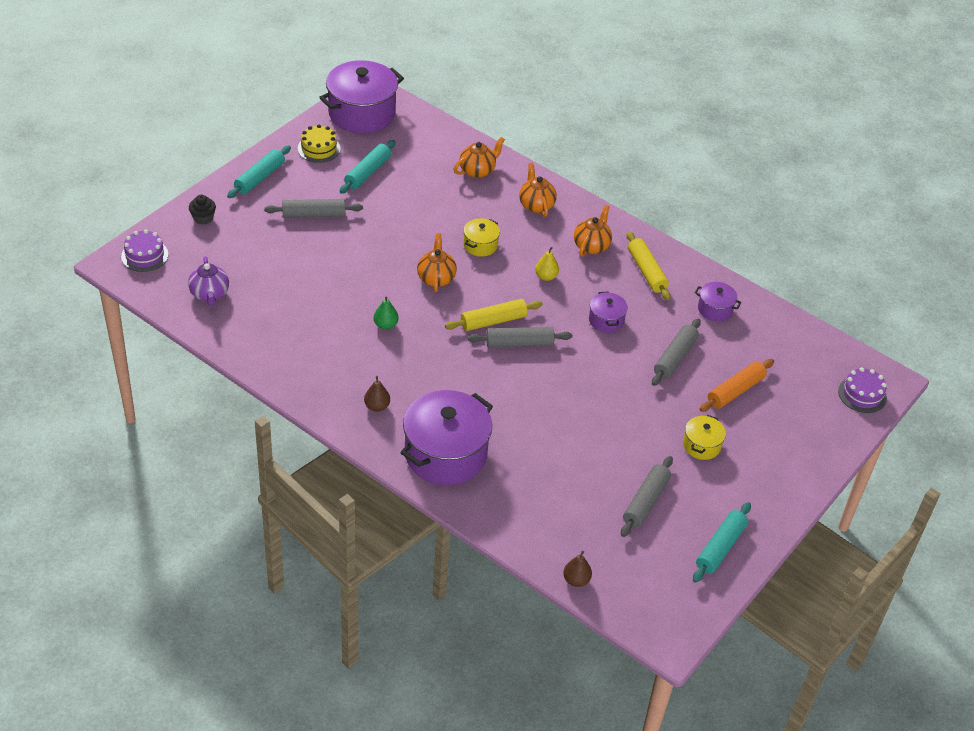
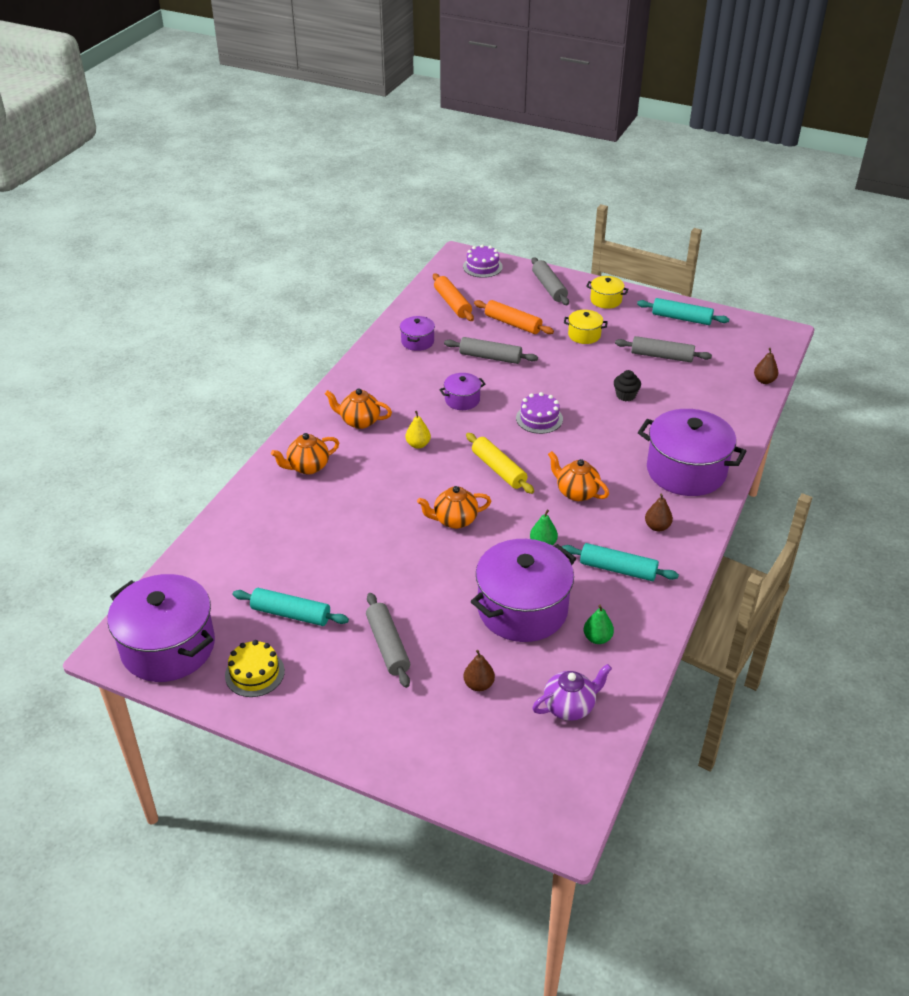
camera: 100 degrees left, 5 degrees down
(144, 255) = (532, 799): purple cake -> purple cake (539, 418)
(203, 218) = (435, 757): black cupcake -> black cupcake (625, 395)
(254, 252) = (478, 684): none -> brown pear
(260, 178) = (333, 719): turquoise rolling pin -> turquoise rolling pin (618, 569)
(267, 328) = (597, 638): none -> green pear
(317, 294) = (522, 609): none -> purple pot
(477, 171) = (260, 520): orange teapot -> orange teapot (576, 492)
(480, 245) = (388, 497): yellow pot -> yellow pot (606, 300)
(519, 343) = (520, 448): grey rolling pin -> grey rolling pin (549, 287)
(646, 271) = (383, 384): yellow rolling pin -> none
(785, 351) = (452, 303): none -> orange rolling pin

